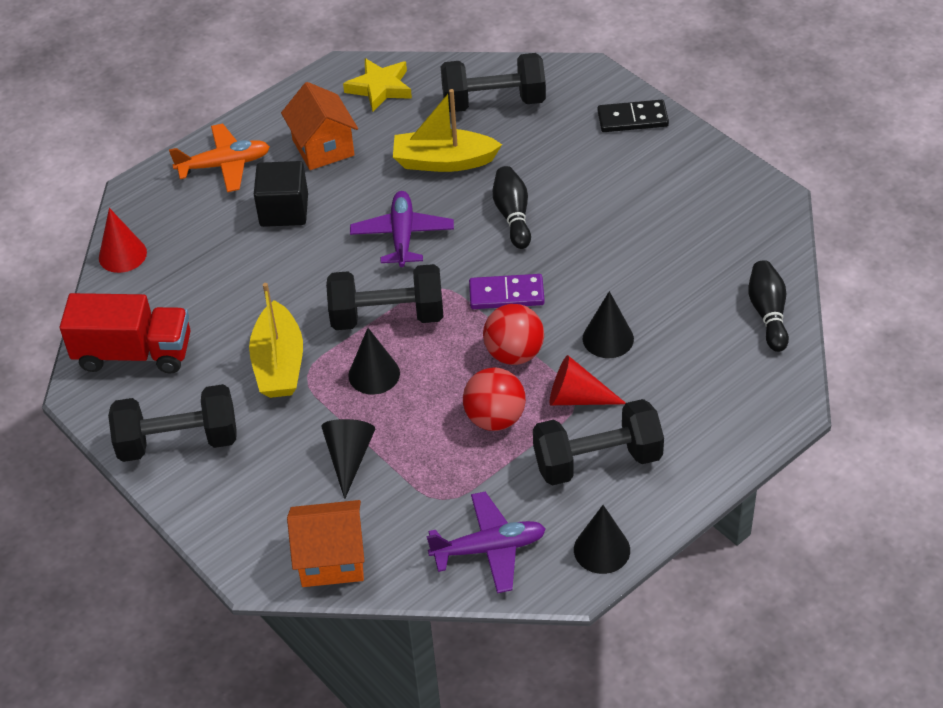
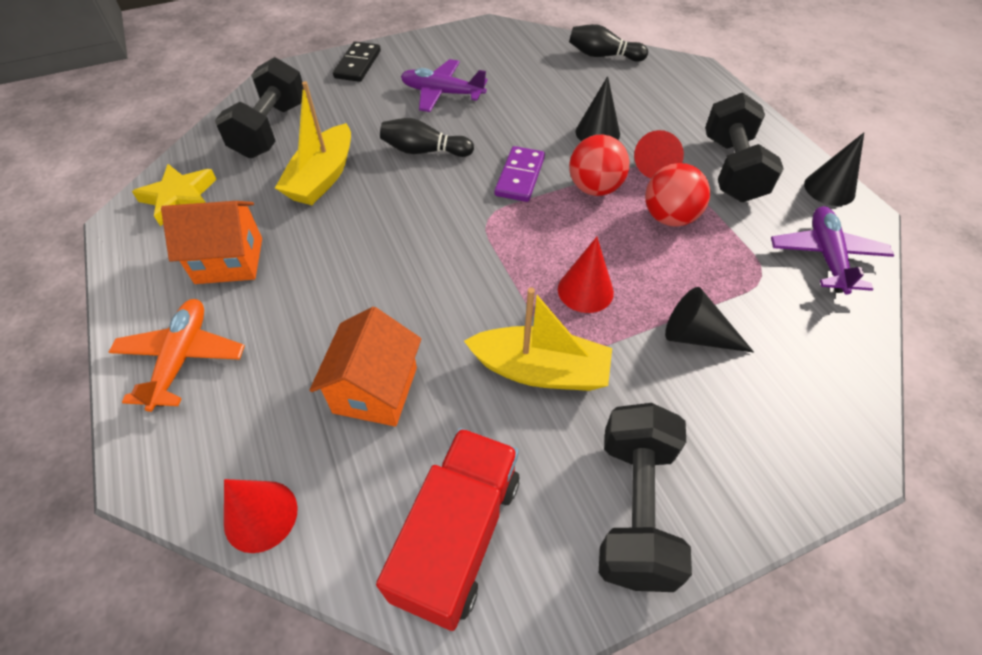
camera: 75 degrees left, 5 degrees up
(284, 210) = (301, 315): black cube -> none
(331, 559) = (837, 382): orange house -> orange house (375, 390)
(374, 374) = (585, 290): black cone -> red cone
(387, 316) = (510, 263): black dumbbell -> none
(402, 236) = (404, 227): purple plane -> purple plane (442, 93)

